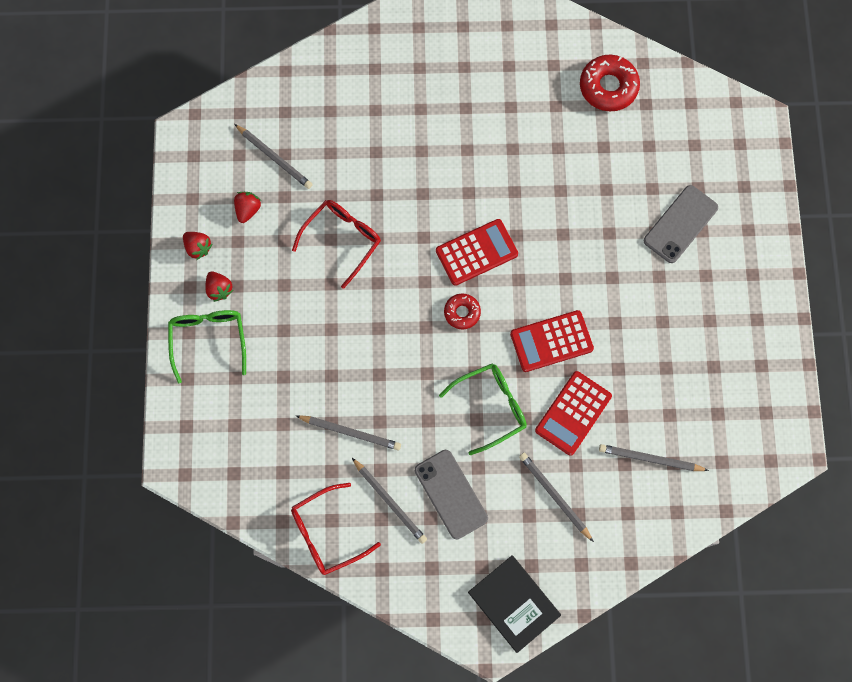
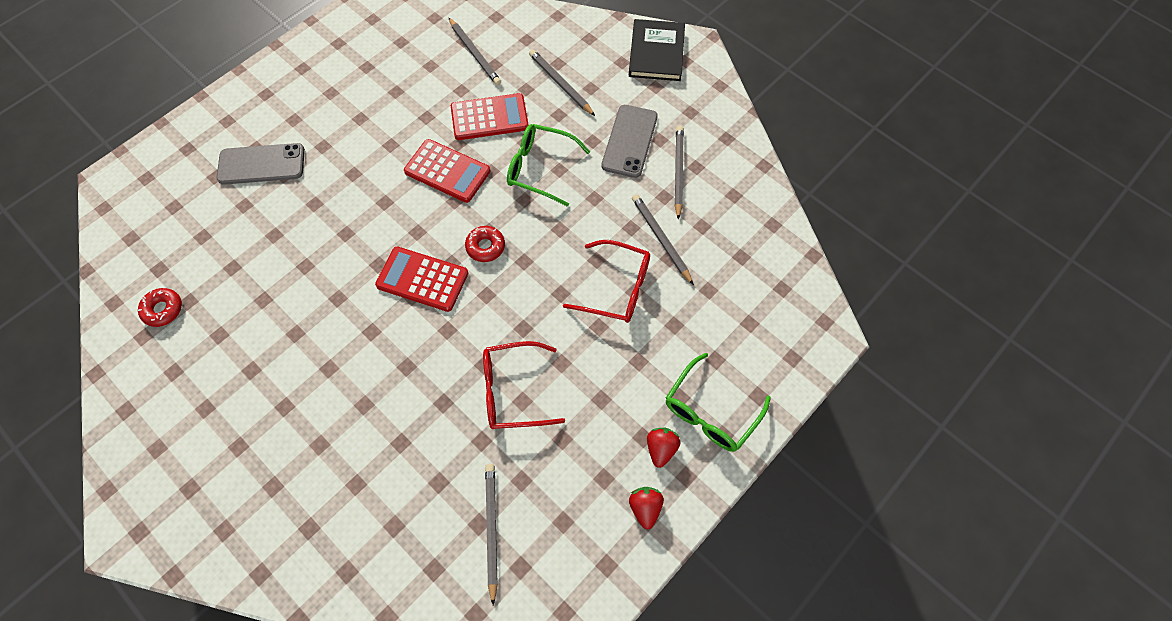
camera: 135 degrees left, 10 degrees down
(248, 210) = (566, 500): red strawberry -> none
(327, 533) = (745, 190): red glasses -> red glasses (616, 288)
(555, 496) = (561, 84): grey pencil -> grey pencil turned 135 degrees clockwise
(608, 87) = (163, 309): red donut -> red donut, size x0.59

